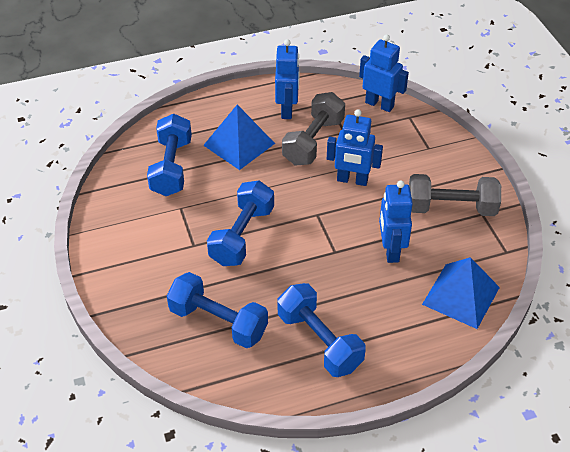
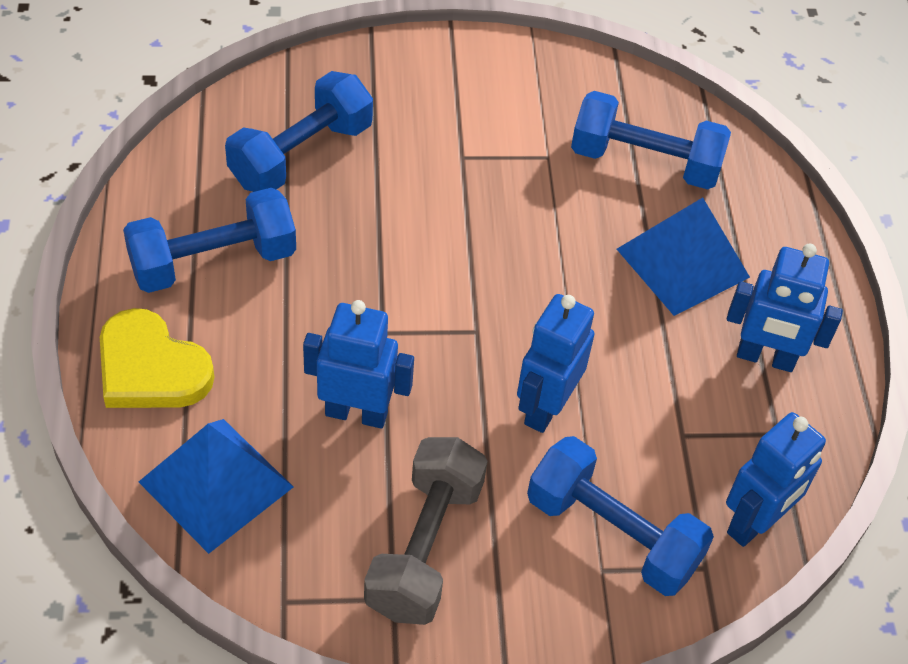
camera: 100 degrees right, 5 degrees up
(242, 235) = (461, 218): blue dumbbell -> blue dumbbell (612, 533)
(313, 141) = (665, 375): grey dumbbell -> none
(406, 347) = (151, 368): none -> yellow heart

